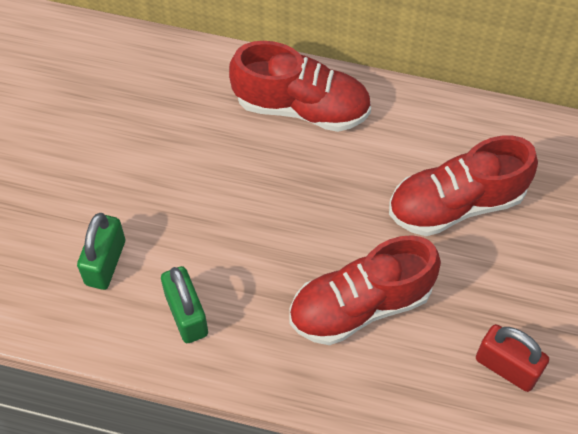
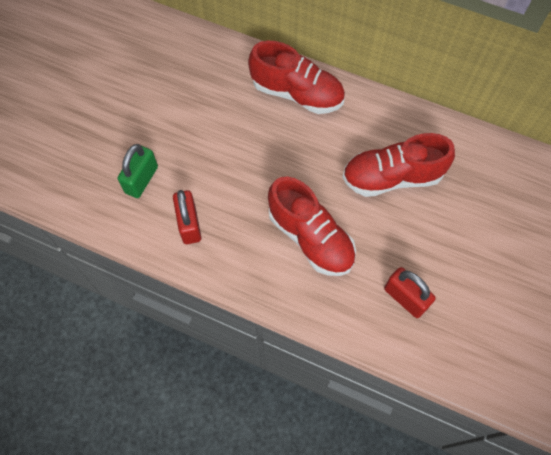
camera: 10 degrees right, 5 degrees up
(186, 315) = (189, 224): green padlock -> red padlock
(360, 305) = (310, 237): red shoe -> red shoe turned 120 degrees counterclockwise

